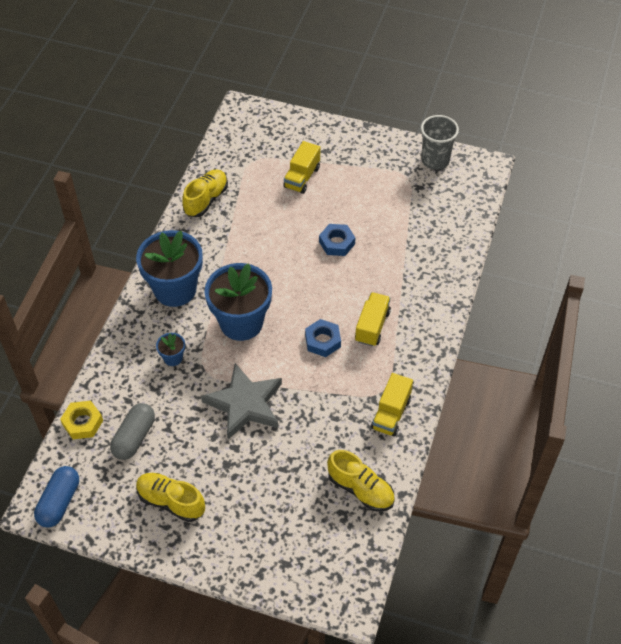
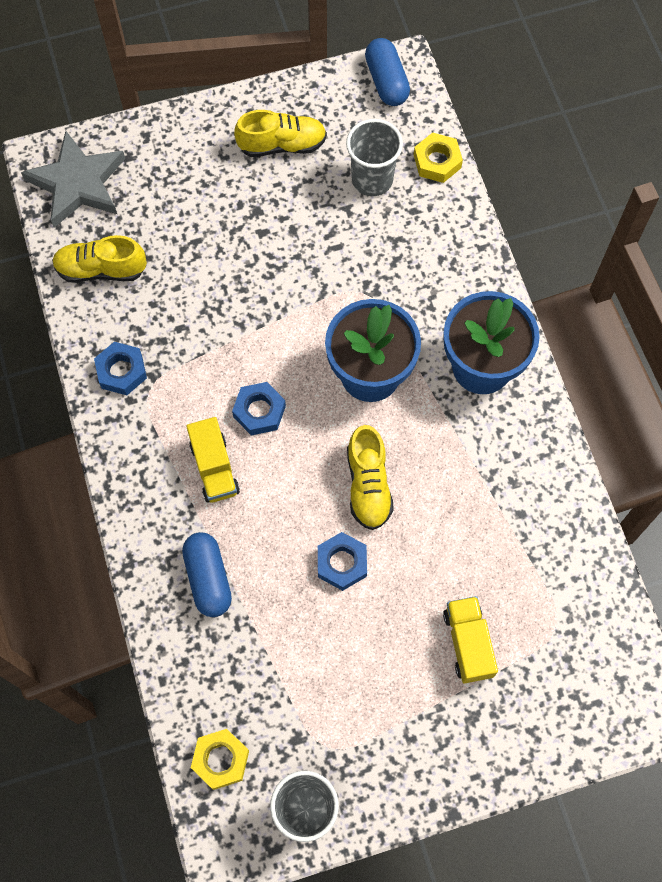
camera: 145 degrees right, 15 degrees up
(134, 437) = (372, 179): grey capsule -> grey cup
(173, 358) = (409, 284): blue flower pot -> none
(206, 200) = (559, 518): yellow shoe -> yellow shoe (368, 485)
(245, 404) = (288, 283): grey star -> grey star (77, 183)
(391, 413) = (121, 371): yellow truck -> blue nut
(415, 275) = (208, 578): none -> blue capsule
(463, 199) = (220, 760): none -> yellow nut

